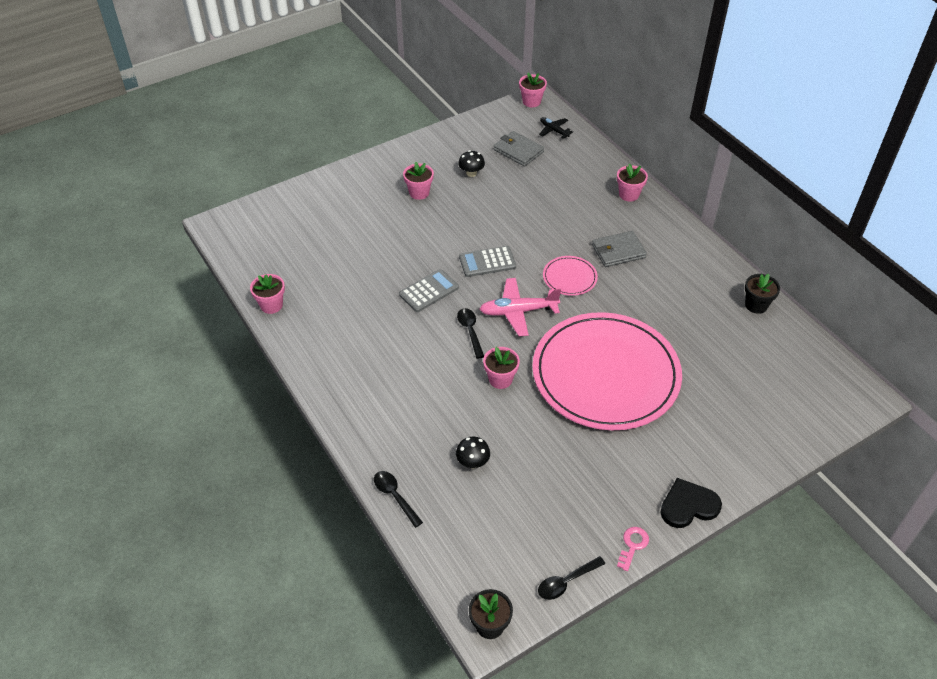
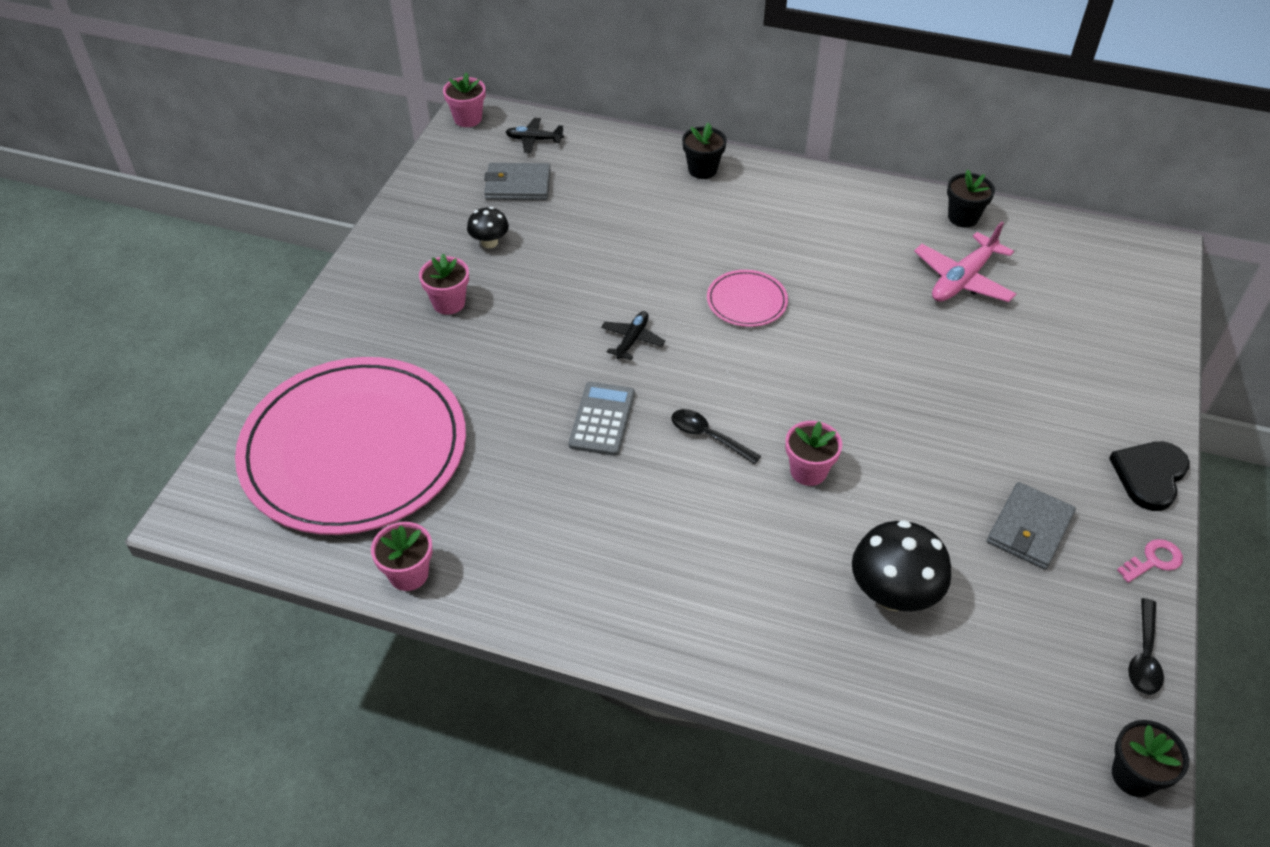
camera: 40 degrees left, 0 degrees up
(395, 496) = (856, 707): black spoon -> none
(473, 462) = (893, 594): black mushroom -> black mushroom, size x1.79
(487, 262) = (632, 339): grey calculator -> black plane
(518, 311) = (735, 377): pink plane -> pink plane (962, 280)
(605, 374) = (910, 388): pink plate -> pink plate (354, 450)
(618, 251) = (764, 240): grey wallet -> grey wallet (1029, 528)
(629, 194) = (702, 170): pink flower pot -> black flower pot
(632, 545) = (1153, 560): pink key -> pink key turned 75 degrees clockwise

